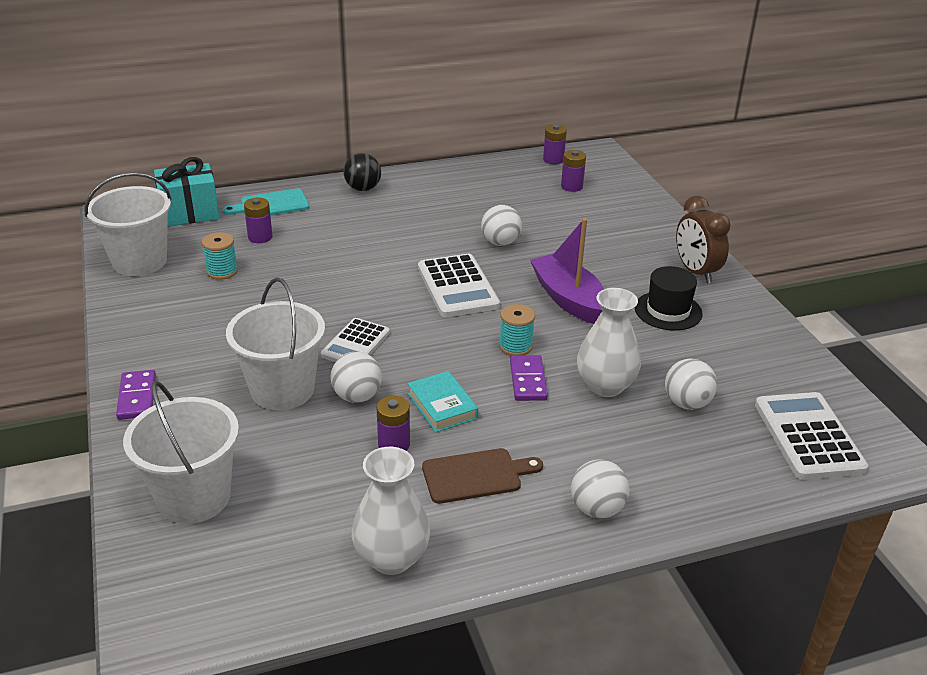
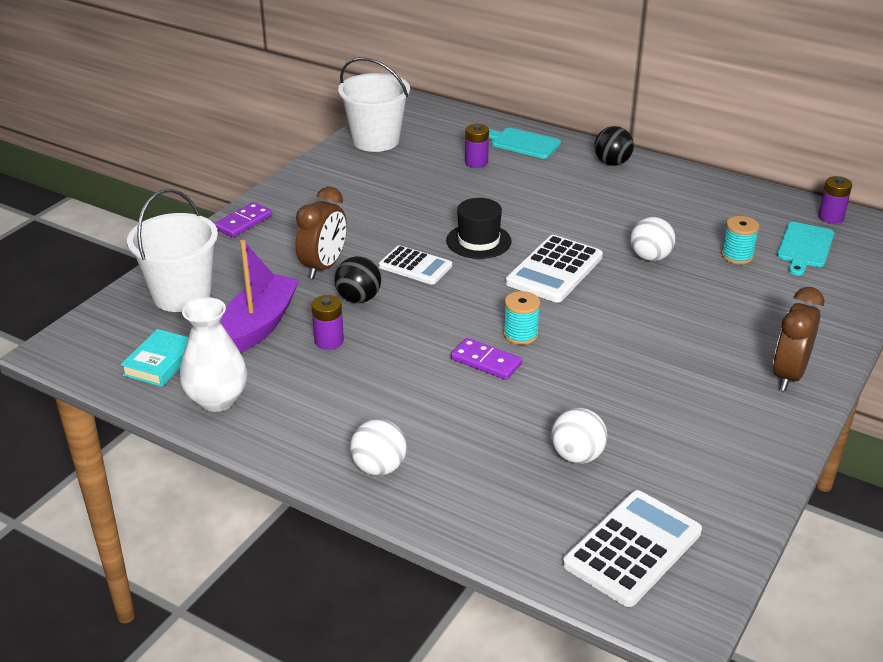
camera: 50 degrees right, 0 degrees up
(189, 213) = (458, 123): turquoise gift -> none
(222, 271) = (413, 172): turquoise spool -> turquoise spool (737, 256)
(282, 390) = (324, 267): white bucket -> brown clock
(355, 344) = (415, 266): white calculator -> white calculator turned 135 degrees counterclockwise
(357, 396) = (358, 299): white ball -> black ball
(442, 406) = (399, 339): turquoise book -> turquoise book (160, 362)
(476, 475) = (343, 393): brown cutting board -> none
(528, 380) = (486, 361): purple domino -> purple domino turned 75 degrees clockwise
(568, 299) = (627, 328): purple boat -> purple boat (260, 324)
(571, 186) = (804, 247): purple battery -> turquoise cutting board
(605, 386) = (536, 402): white vase -> none
(668, 311) = (698, 387): black hat -> black hat (478, 241)

